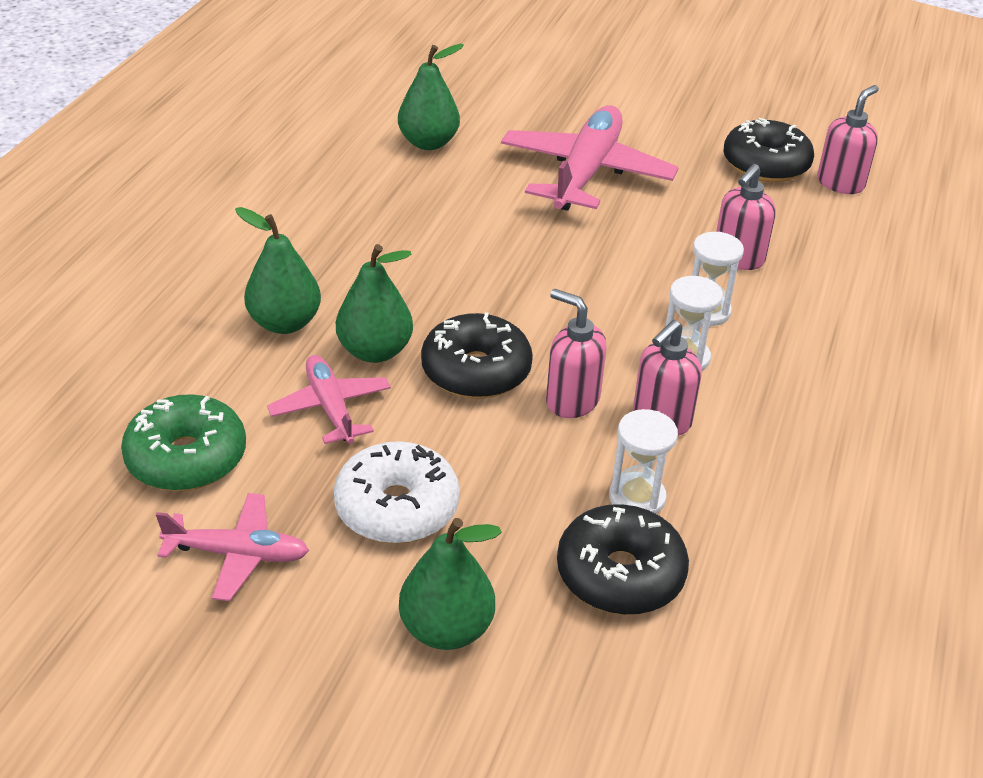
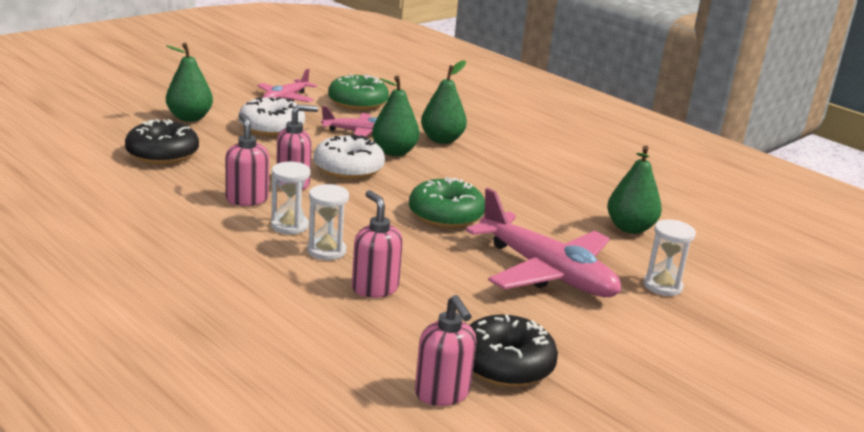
camera: 115 degrees right, 15 degrees down
(476, 371) = (348, 169): black donut -> white donut
(529, 258) = (445, 215): none -> green donut
(637, 497) = (201, 174): white hourglass -> white hourglass (662, 286)

